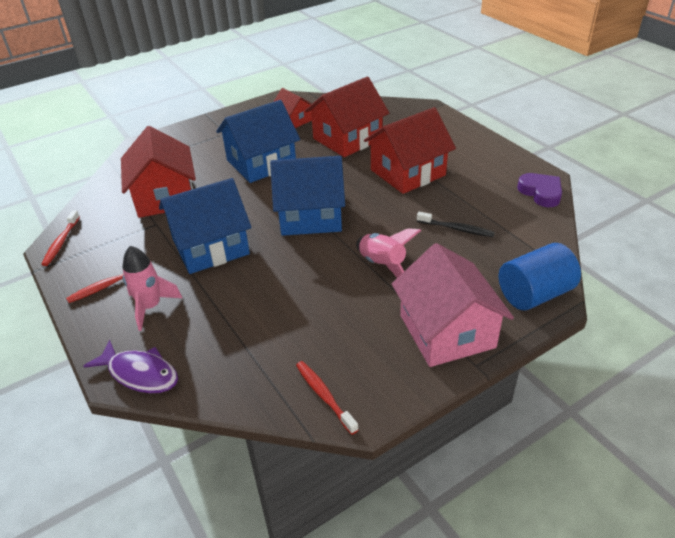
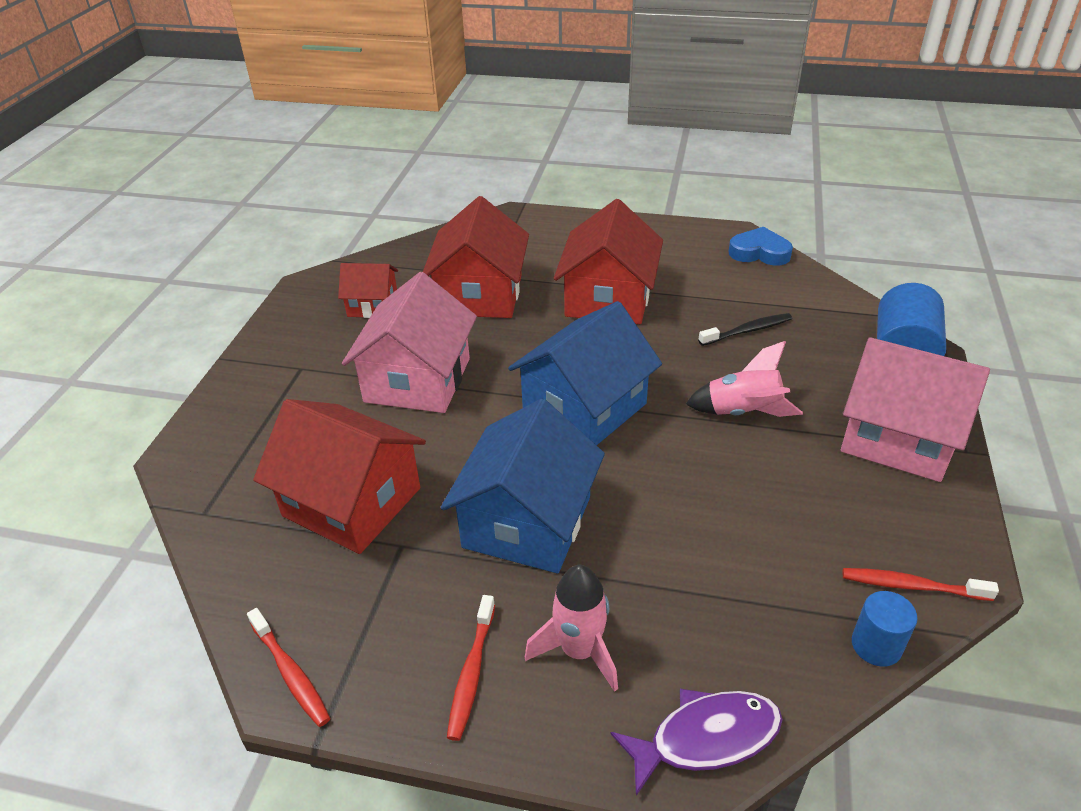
camera: 45 degrees left, 0 degrees up
(261, 163) = (418, 380): blue house -> pink house
(262, 403) = (876, 645): none -> blue cylinder
(541, 193) = (759, 252): purple heart -> blue heart

